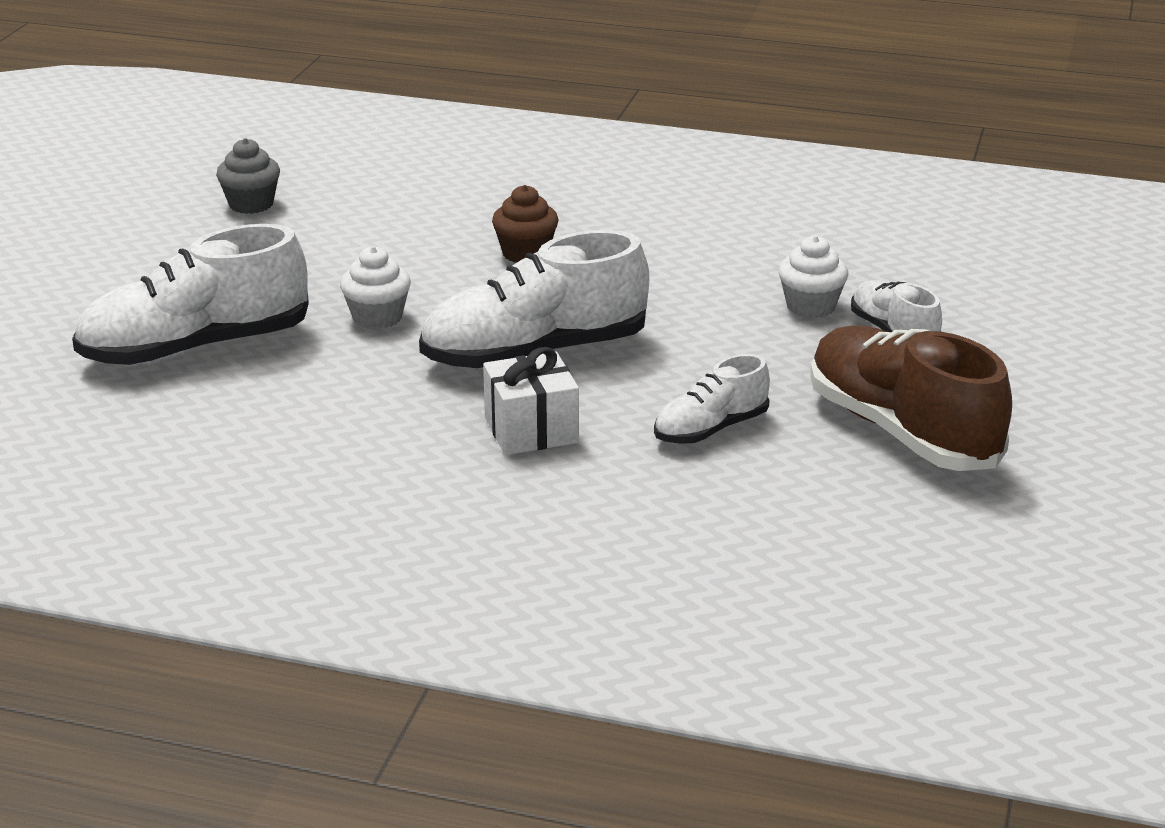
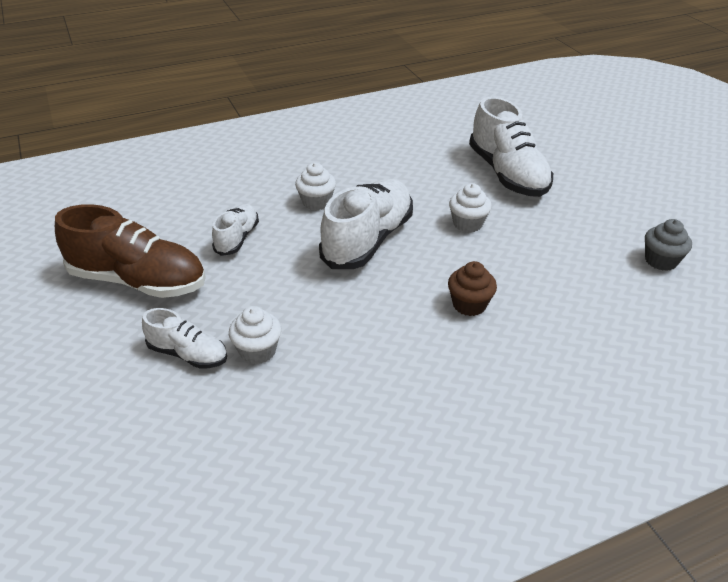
camera: 140 degrees right, 10 degrees up
(195, 348) = (507, 174): white shoe -> white shoe turned 135 degrees clockwise
(531, 430) = (316, 202): white gift -> white cupcake

